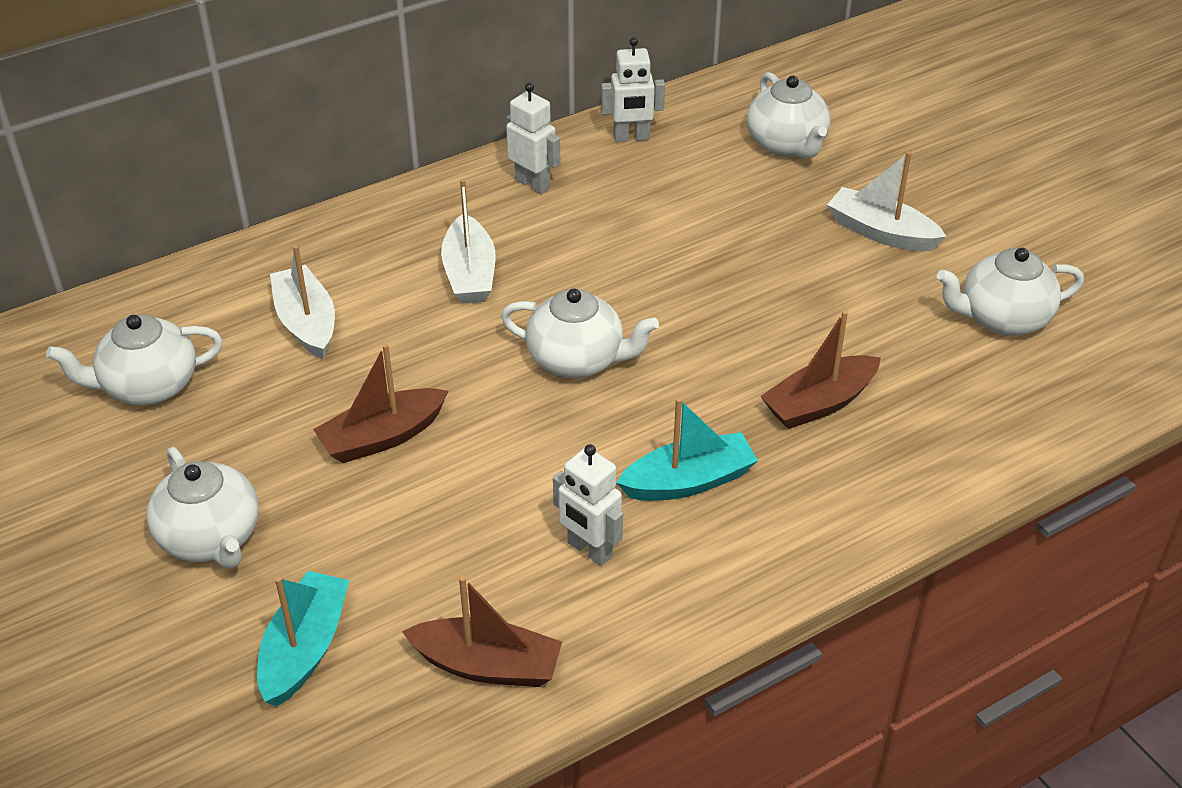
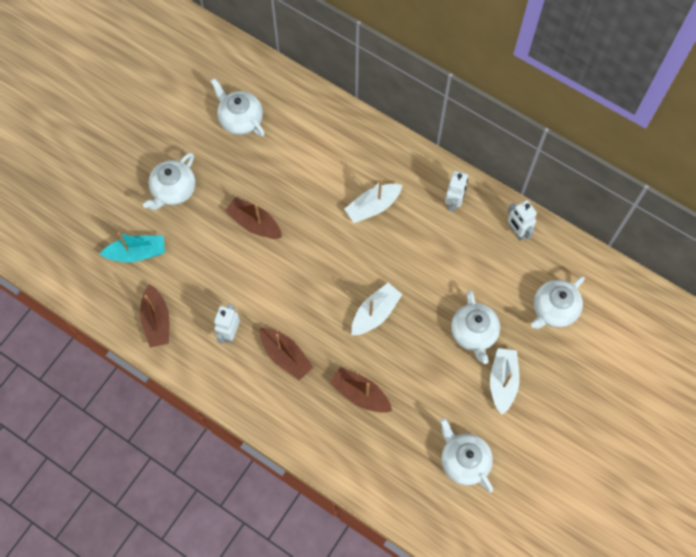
camera: 65 degrees right, 25 degrees up
(306, 323) = (306, 157): white boat -> white boat (375, 313)
(577, 360) = (338, 279): white teapot -> white teapot (473, 333)
(688, 481) = (285, 356): turquoise boat -> brown boat

